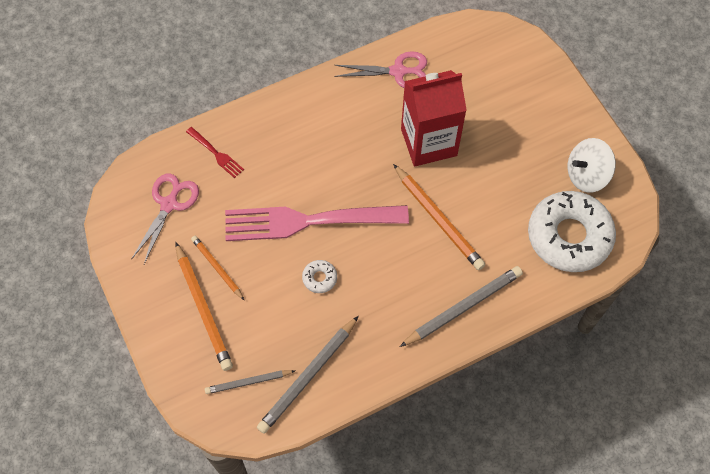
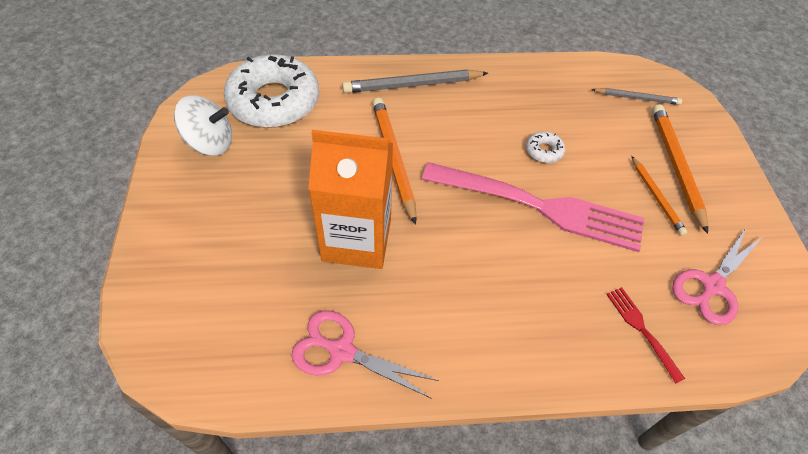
camera: 160 degrees left, 10 degrees down
(307, 376) = (579, 85): grey pencil -> none
(428, 142) = (357, 240): red carton -> orange carton

